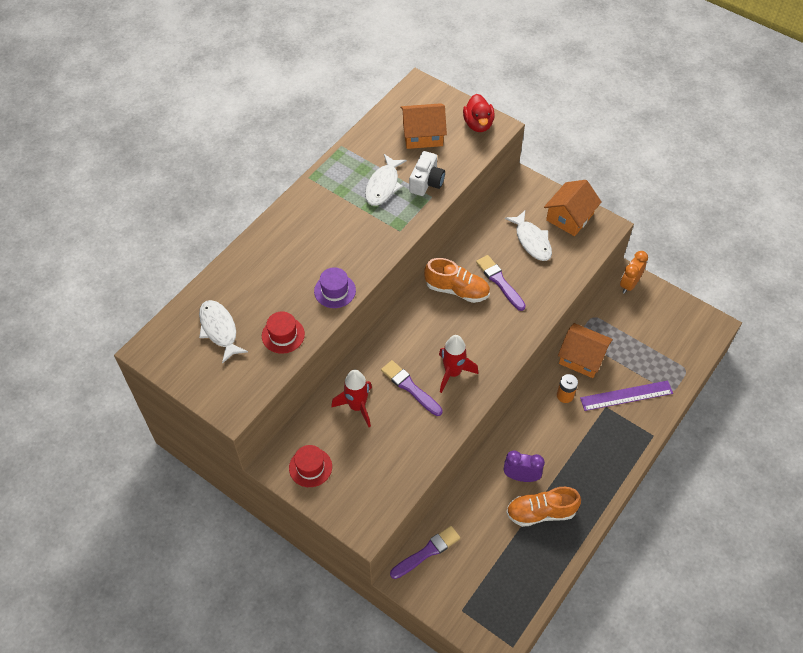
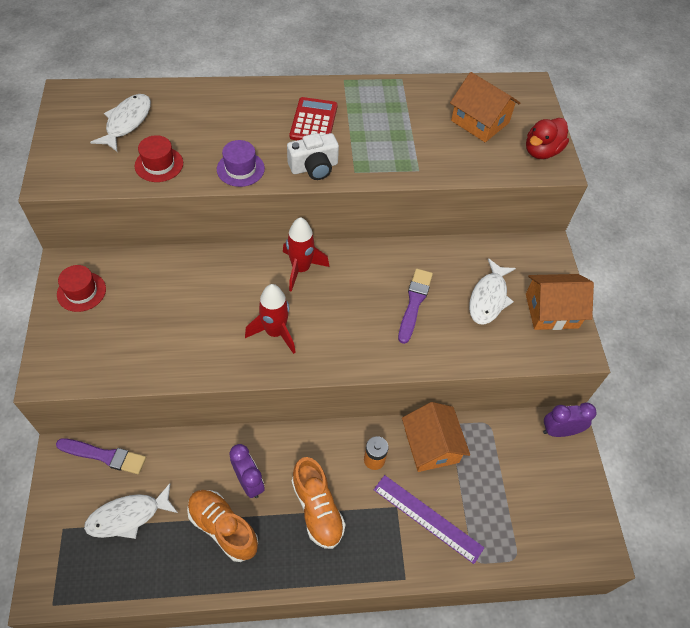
camera: 45 degrees right, 0 degrees up
(331, 221) = (313, 121): none -> red calculator
(357, 406) = (173, 284): red rocket -> red rocket (301, 269)
(383, 185) = (391, 130): white fish -> white fish (128, 516)
(410, 387) = (228, 310): purple brush -> none
(426, 182) = (430, 156): white camera -> white camera (314, 167)
(457, 290) = (370, 276): orange shoe -> orange shoe (317, 509)
(629, 284) = (559, 431): orange clock -> purple clock

